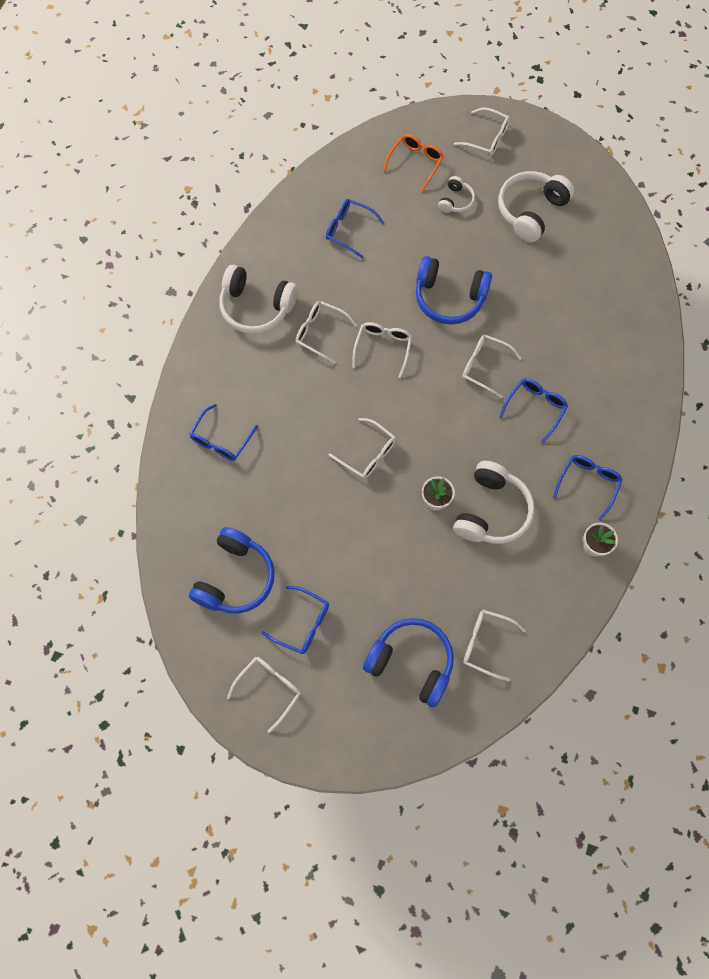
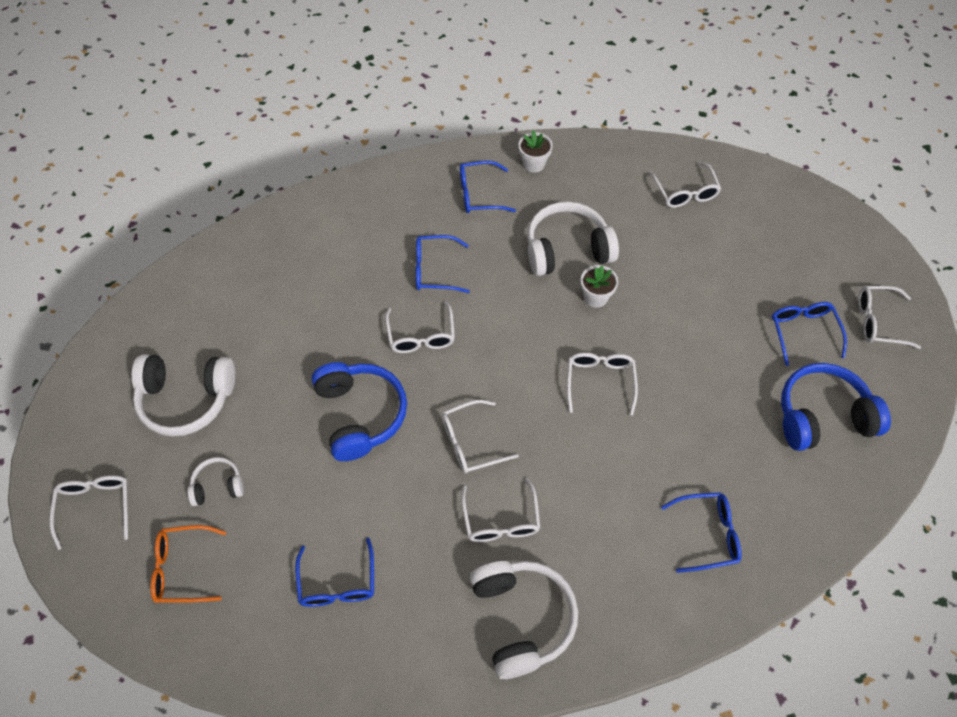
camera: 125 degrees left, 10 degrees down
(411, 663) = (751, 233): blue headphones -> none

